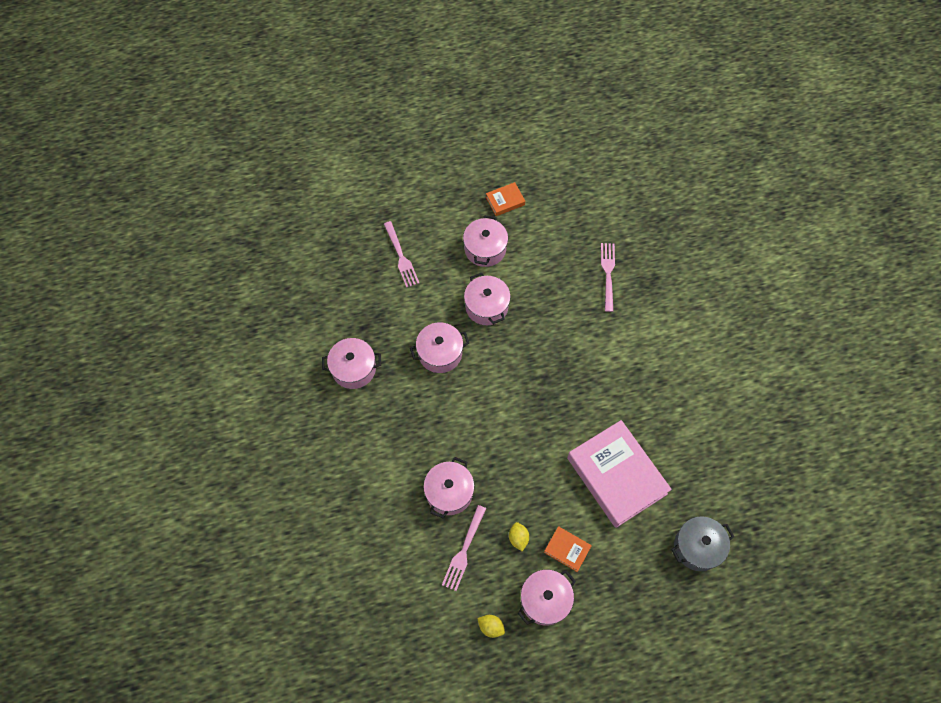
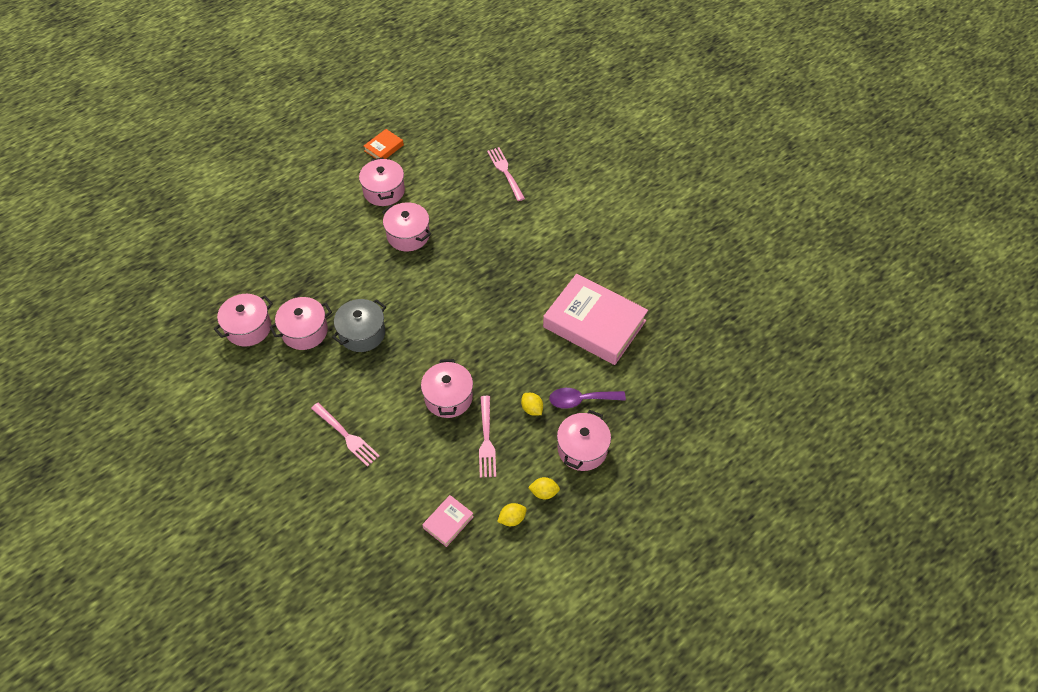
camera: 25 degrees left, 10 degrees down
(395, 615) = (448, 522): none -> pink book
(401, 257) = (306, 224): pink fork -> pink fork (346, 436)
(440, 353) = (383, 288): pink pot -> pink pot (248, 328)
(451, 639) = (512, 519): none -> yellow lemon
(567, 549) = (581, 400): orange book -> purple spoon
(697, 547) = (693, 351): grey pot -> grey pot (362, 333)

